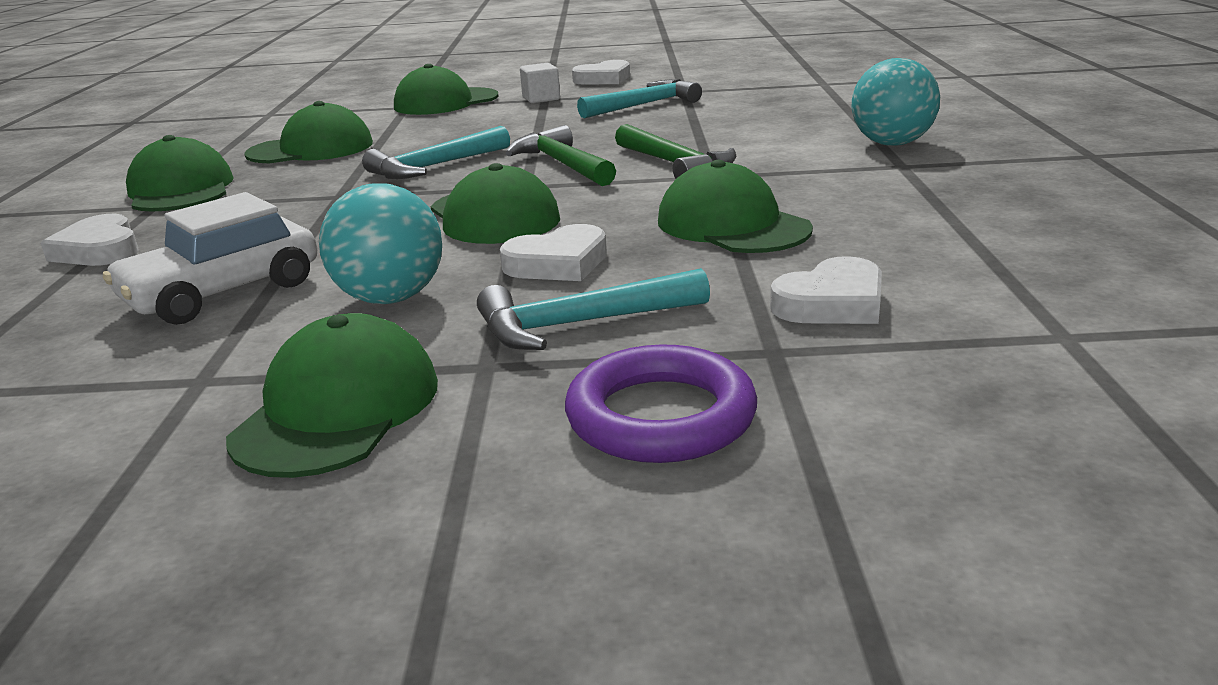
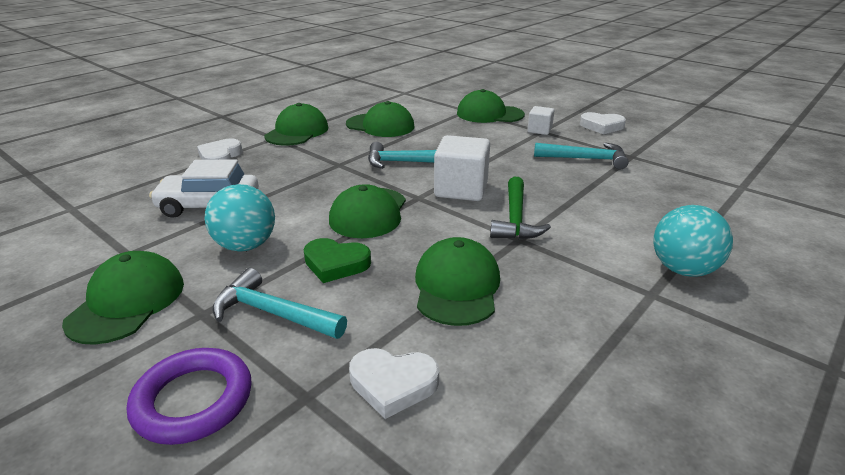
camera: 40 degrees right, 5 degrees up
(338, 409) = (127, 302): green cap -> green cap turned 45 degrees counterclockwise
(558, 263) = (336, 264): white heart -> green heart
(562, 164) = (461, 189): green hammer -> white cube

